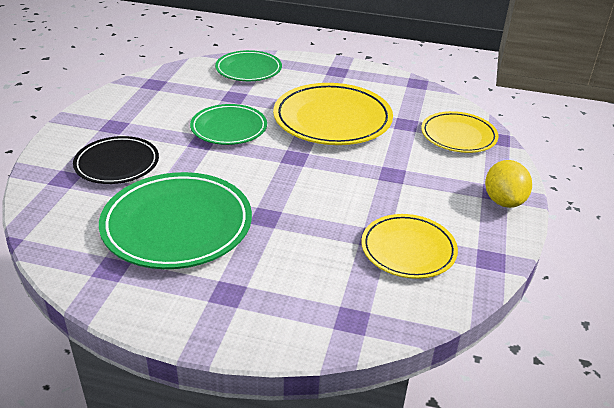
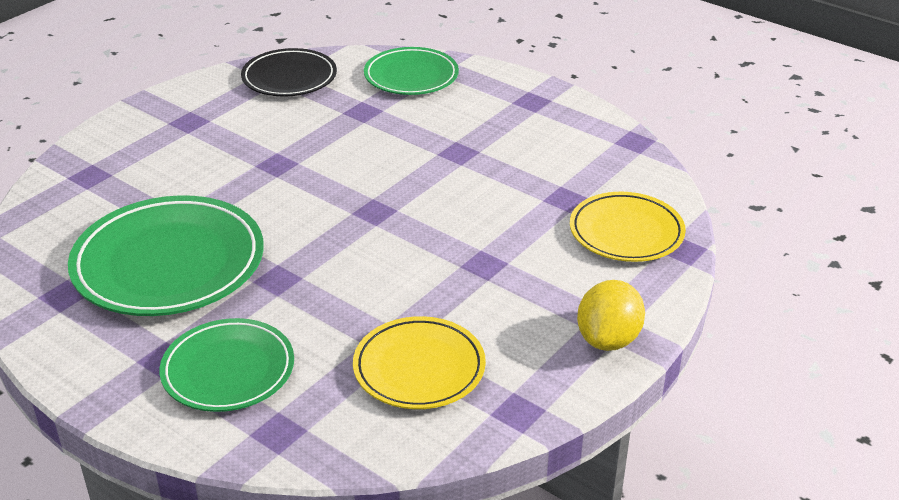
camera: 25 degrees right, 0 degrees up
(117, 164) = (157, 171): black plate -> black plate (289, 78)
(229, 128) = (322, 153): green plate -> green plate (228, 370)
(332, 119) = (466, 170): yellow plate -> none

